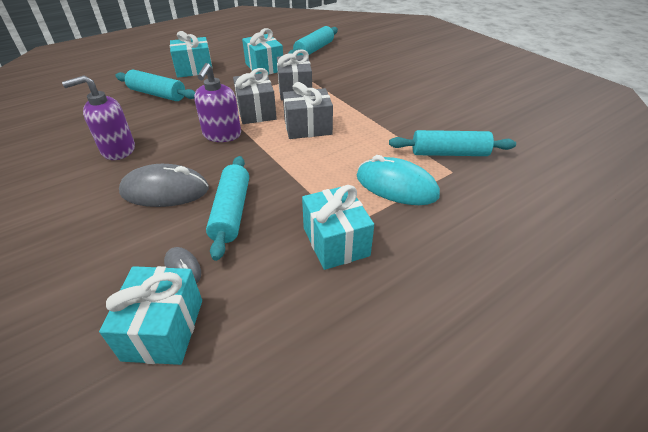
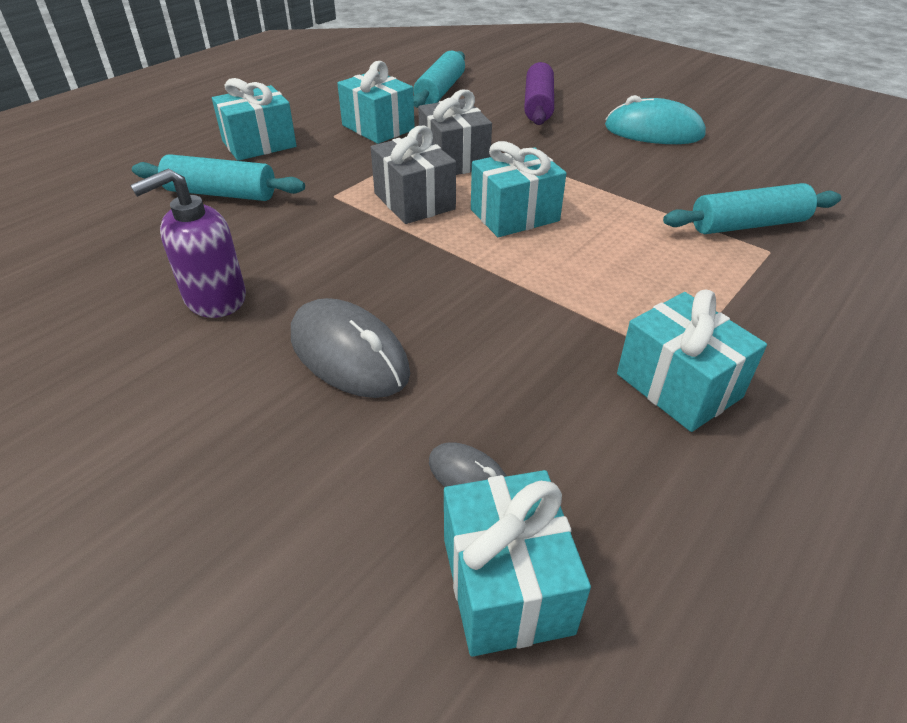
camera: 15 degrees left, 0 degrees up
(165, 191) = (349, 354): grey mouse -> grey mouse turned 60 degrees clockwise
(222, 135) = (383, 246): purple soap dispenser -> none
(231, 212) = (485, 369): turquoise rolling pin -> none
(308, 127) = (514, 215): grey gift -> turquoise gift
(367, 64) = (538, 105): none -> purple rolling pin
(396, 186) = (707, 285): turquoise mouse -> turquoise mouse (653, 131)

